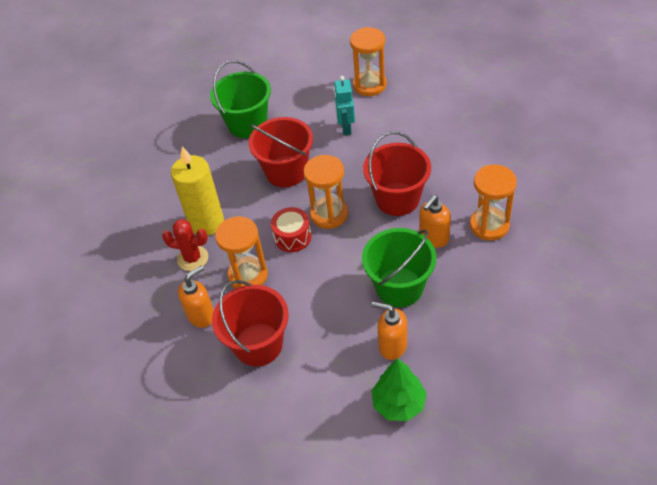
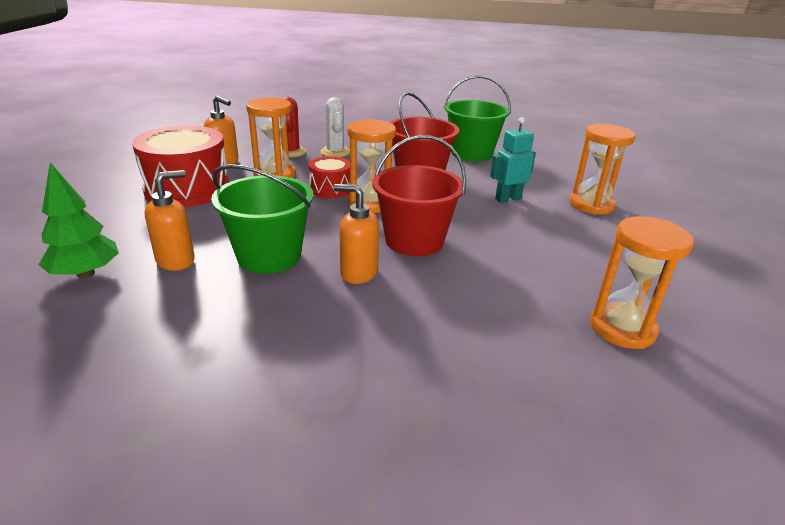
camera: 65 degrees right, 20 degrees down
(206, 223) = (335, 152): yellow candle -> white cactus
(258, 344) = (187, 189): red bucket -> red drum
(392, 346) = (176, 261): orange soap dispenser -> orange soap dispenser turned 45 degrees clockwise
(489, 225) = (400, 318): orange hourglass -> orange hourglass (622, 328)

